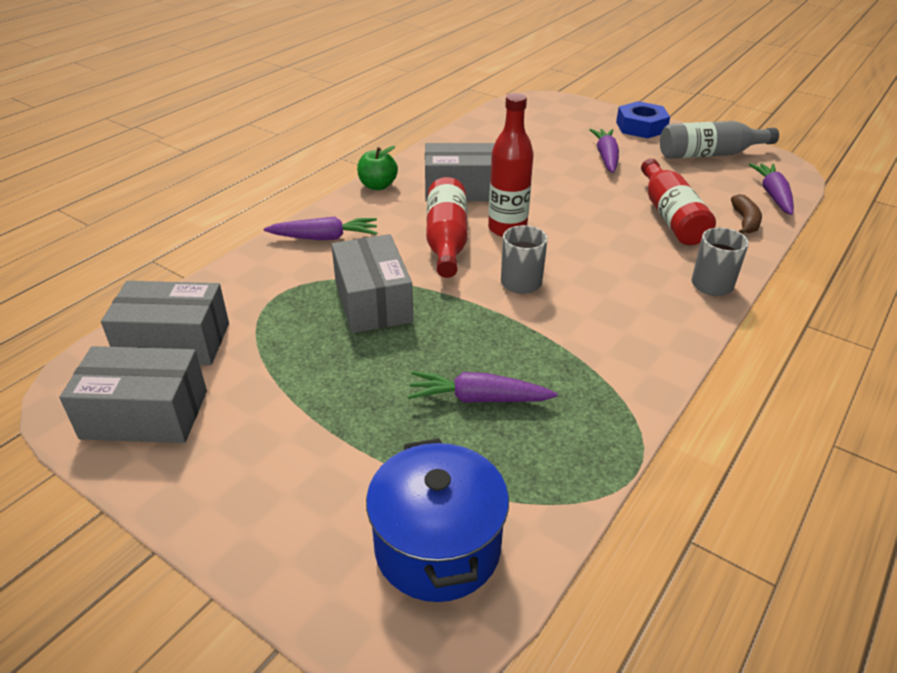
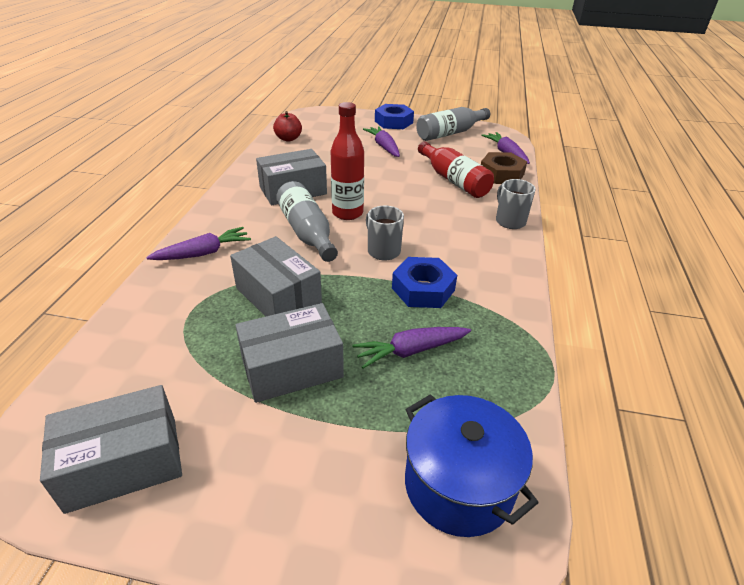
camera: 25 degrees left, 0 degrees up
(174, 342) = (114, 383): grey box -> grey box (292, 367)
(377, 186) = (223, 201): green apple -> none
(446, 240) = (307, 232): red bottle -> grey bottle
(493, 127) = (288, 139): none -> red apple
(539, 336) = (423, 289): none -> blue nut
(745, 221) = (501, 174): brown banana -> brown nut

